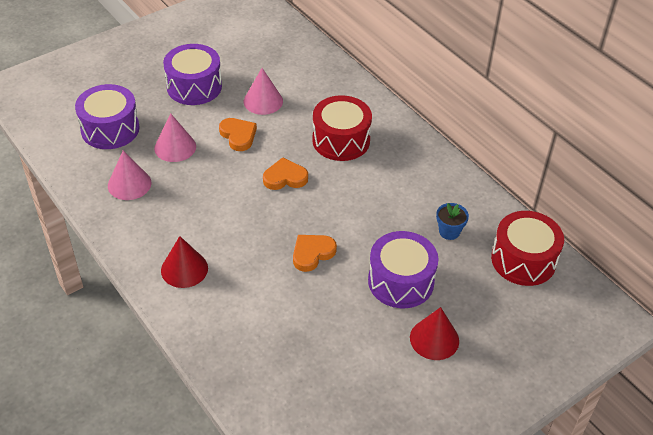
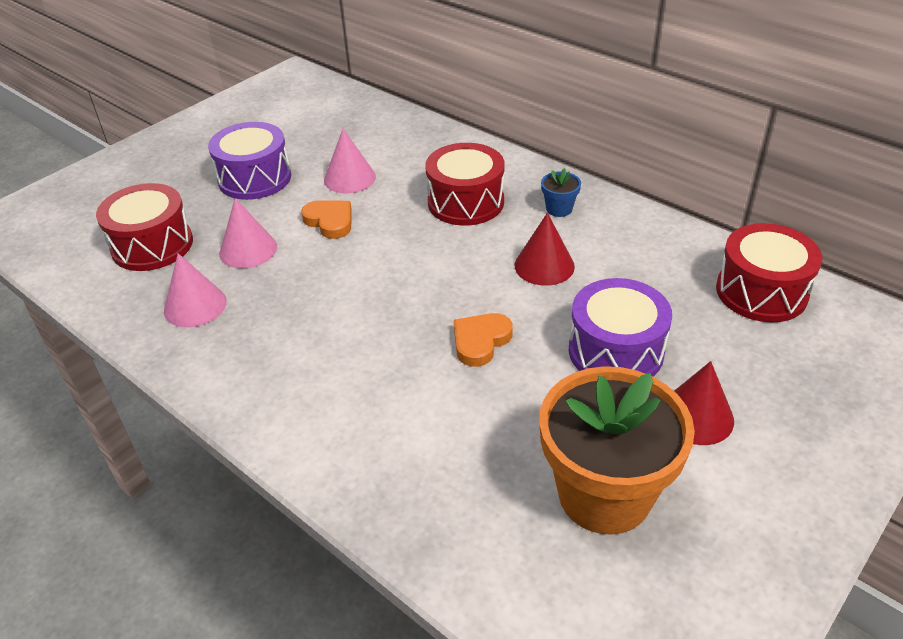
camera: 10 degrees left, 5 degrees down
(110, 129) = (152, 245): purple drum -> red drum
(184, 269) = (305, 399): red cone -> red cone (544, 266)
(285, 177) = (409, 257): orange heart -> none
(352, 376) = (604, 494): none -> orange flower pot
(449, 231) = (650, 278): blue flower pot -> blue flower pot (559, 209)

